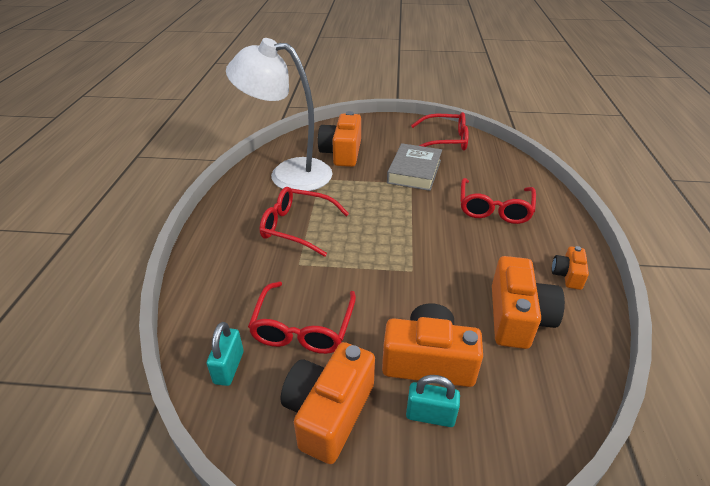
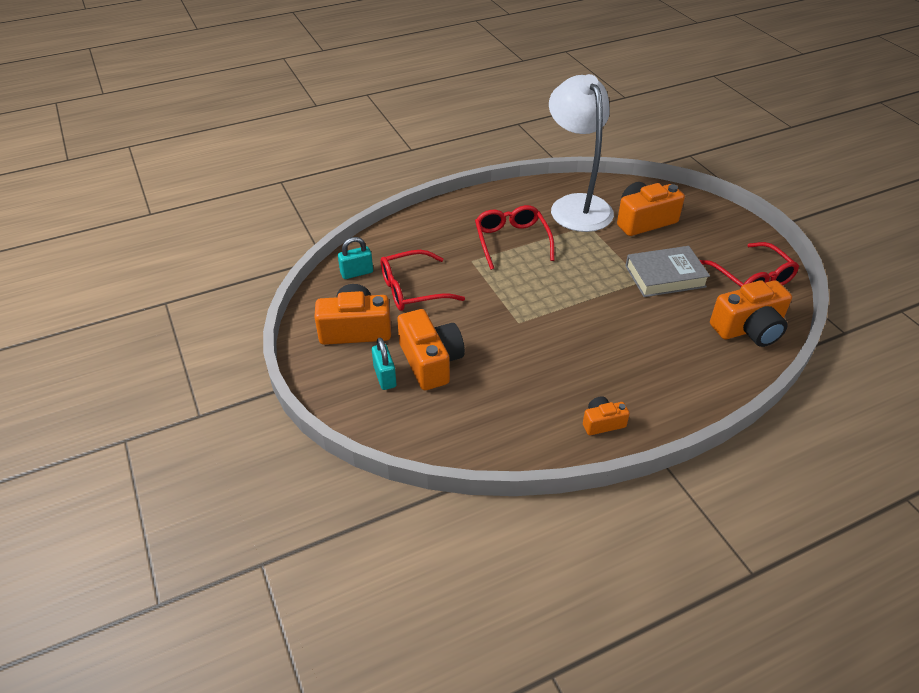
camera: 60 degrees right, 5 degrees up
(494, 208) = (660, 348): red glasses -> none
(517, 317) = (516, 400): orange camera -> orange camera (749, 329)

